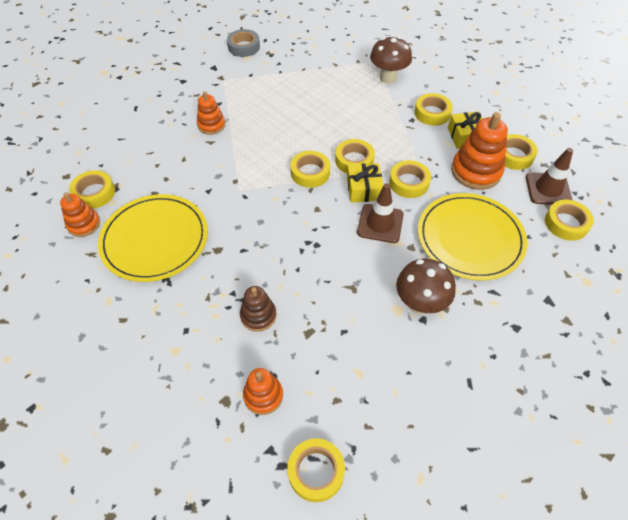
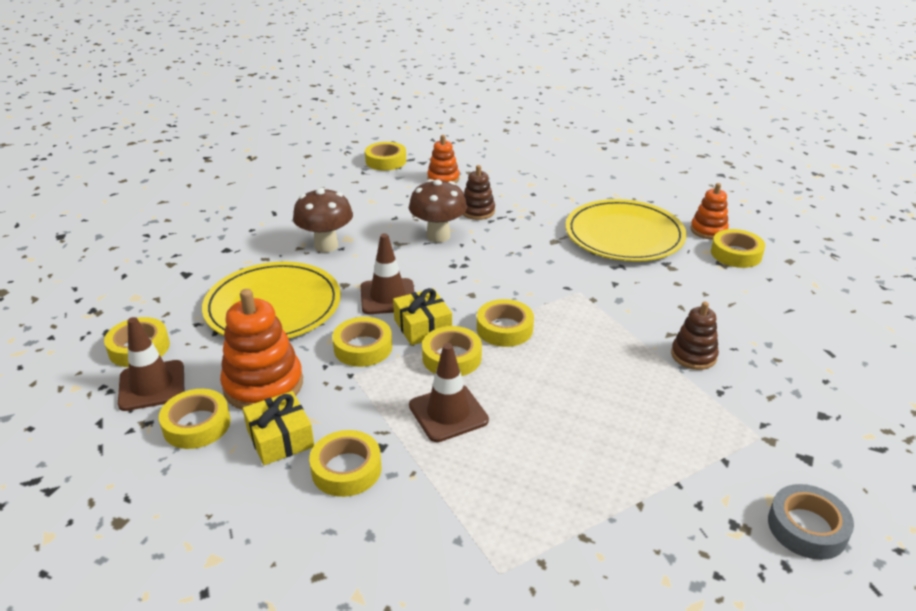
camera: 160 degrees right, 20 degrees down
(211, 125) = (693, 355): orange stacking toy -> brown stacking toy
(370, 128) = (448, 413): none -> brown traffic cone
(388, 78) = (456, 530): brown mushroom -> brown mushroom (438, 236)

